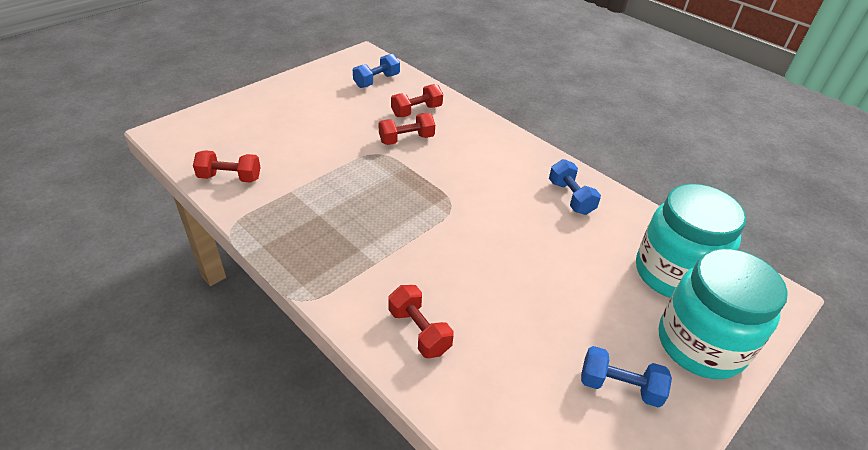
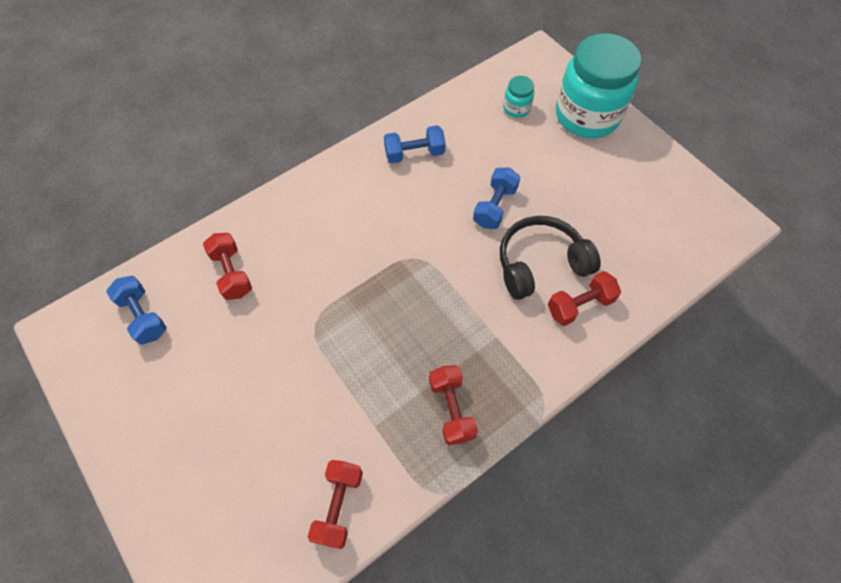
camera: 80 degrees left, 20 degrees up
(406, 139) = (291, 290): red dumbbell -> red dumbbell (451, 409)
(465, 296) = (540, 263): none -> black headphones
(619, 386) = (626, 176): blue dumbbell -> blue dumbbell (494, 206)
(673, 274) = (516, 108): turquoise jar -> turquoise jar, size x0.42

